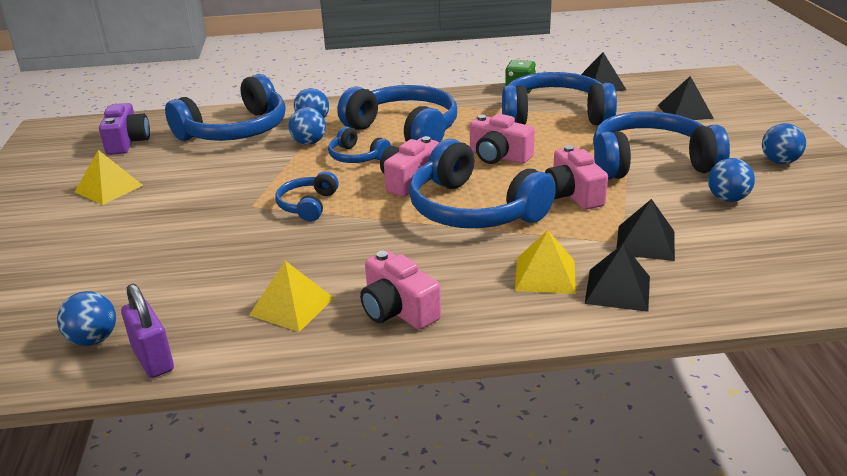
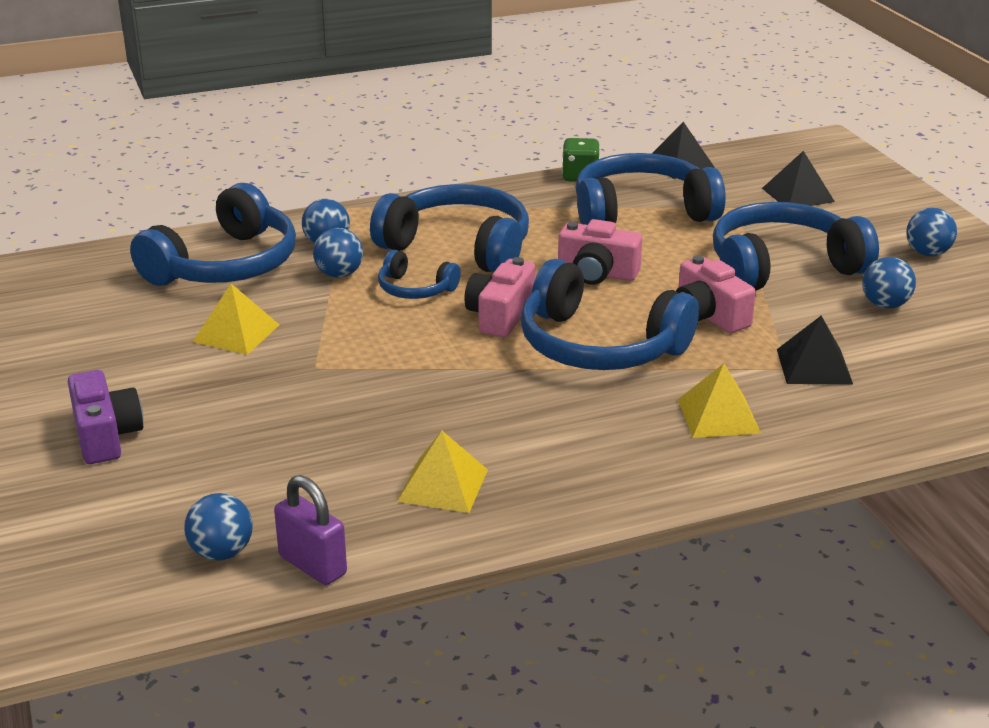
camera: 15 degrees left, 0 degrees up
(108, 188) = (100, 362): yellow pyramid -> yellow pyramid (236, 333)
(127, 142) = (79, 294): purple camera -> purple camera (106, 436)
(308, 205) = (388, 360): blue headphones -> none
(398, 310) = (570, 475): pink camera -> none
(617, 289) = (804, 423): black pyramid -> none

